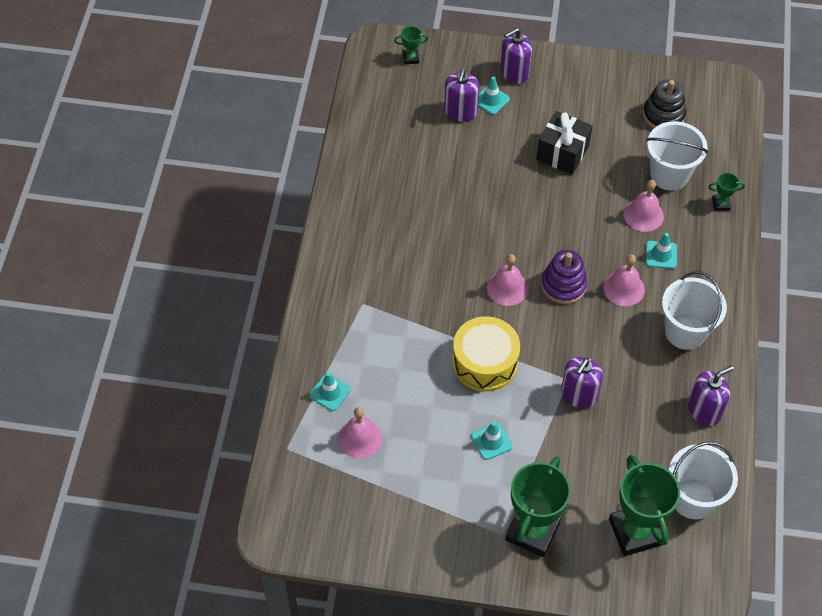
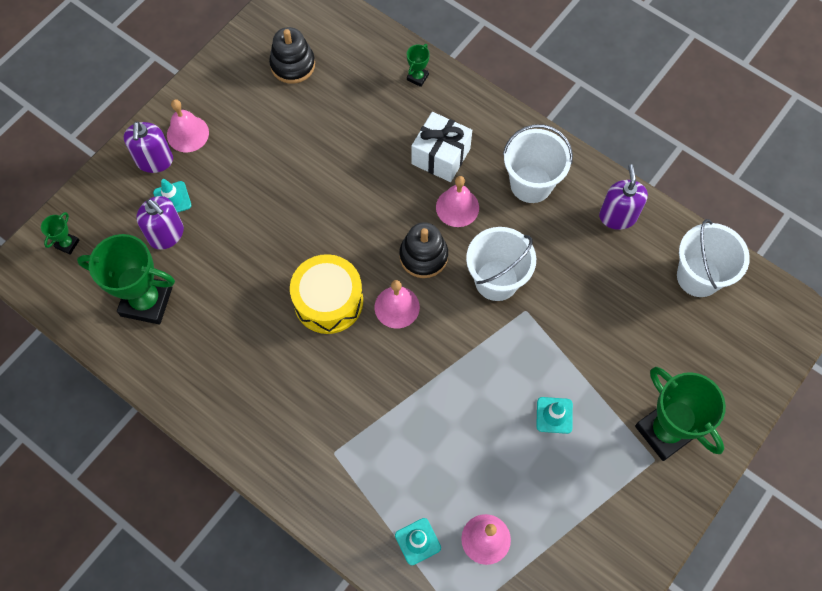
camera: 60 degrees left, 10 degrees up
(485, 362) = (466, 373): yellow drum -> yellow drum (328, 301)
(562, 153) = (277, 172): black gift -> none
(563, 285) = (423, 256): purple stacking toy -> black stacking toy
(579, 395) = (546, 310): purple soap dispenser -> none
(635, 532) = (707, 342): green trophy -> green trophy (146, 301)
(643, 215) = (389, 145): pink bell -> pink bell (187, 134)
(661, 255) = (441, 156): turquoise traffic cone -> white gift
(669, 174) = (360, 99): white bucket -> white bucket (496, 280)

